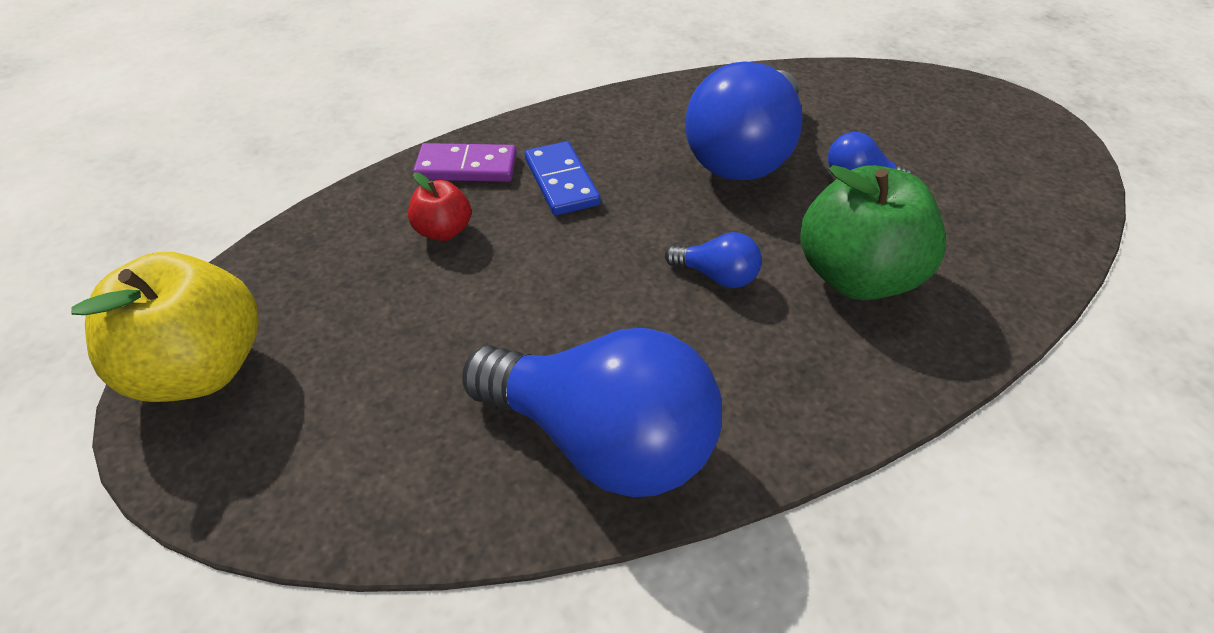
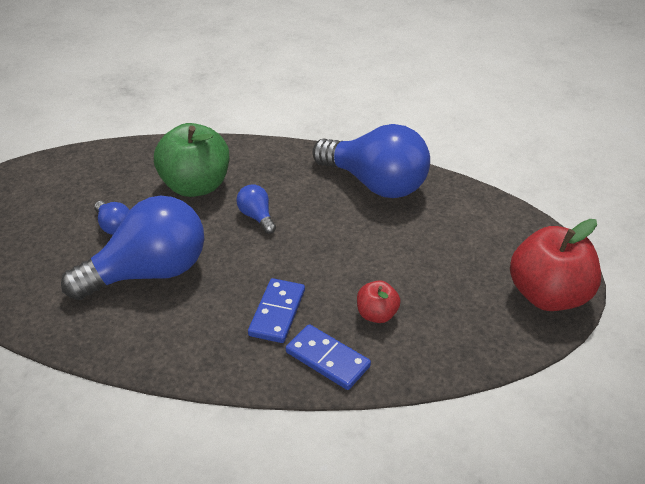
camera: 145 degrees left, 5 degrees down
(200, 369) = (547, 295): yellow apple -> red apple
(466, 167) = (327, 359): purple domino -> blue domino
(602, 441) = (375, 184): blue light bulb -> blue light bulb turned 150 degrees clockwise

